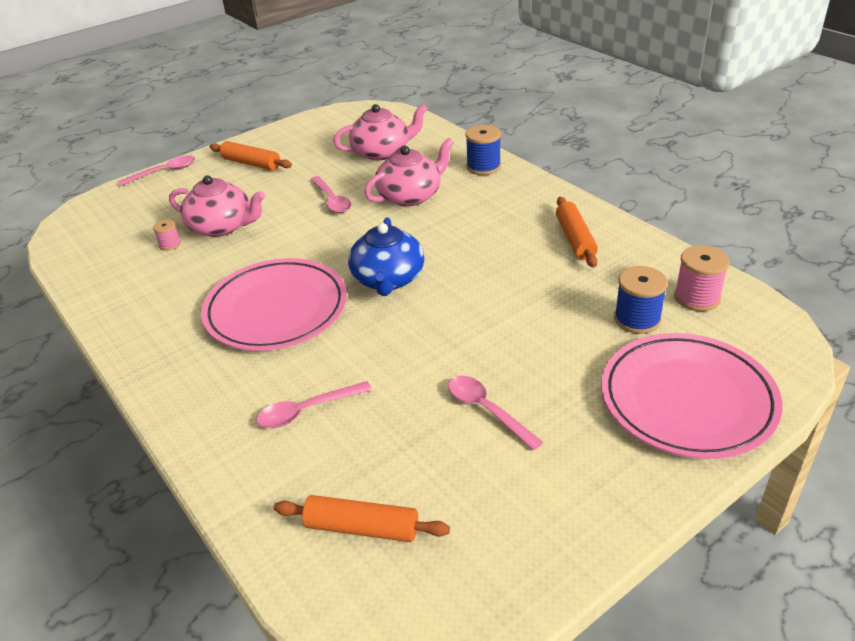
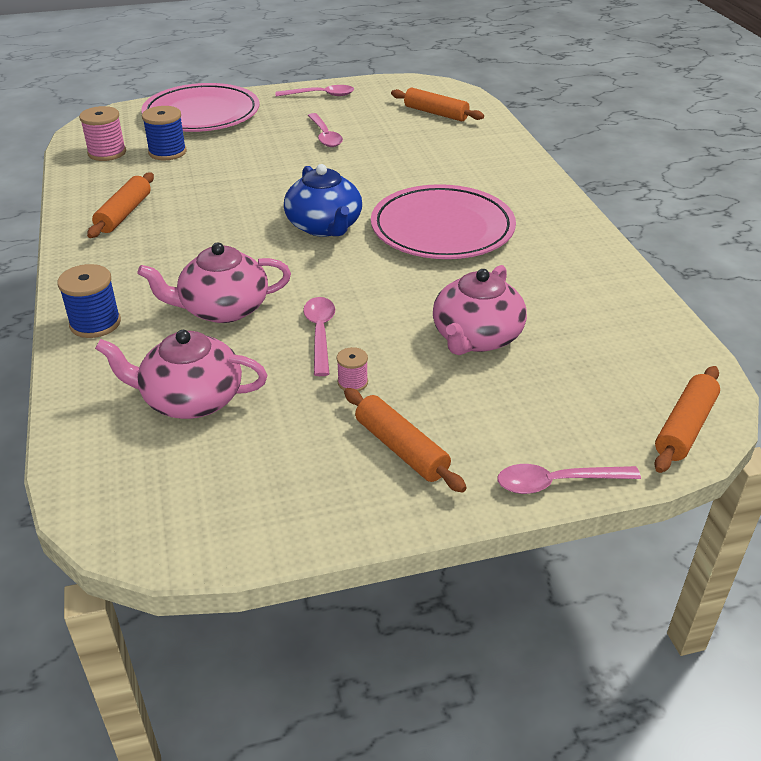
camera: 160 degrees left, 0 degrees up
(84, 213) = (684, 427): none -> orange rolling pin
(170, 244) = (547, 331): pink spool -> pink spool (352, 382)
(222, 226) = (476, 337): pink teapot -> pink teapot turned 105 degrees counterclockwise
(306, 411) = (445, 162): pink spoon -> pink spoon (321, 95)
(388, 279) = (324, 226): blue teapot -> blue teapot turned 135 degrees clockwise

